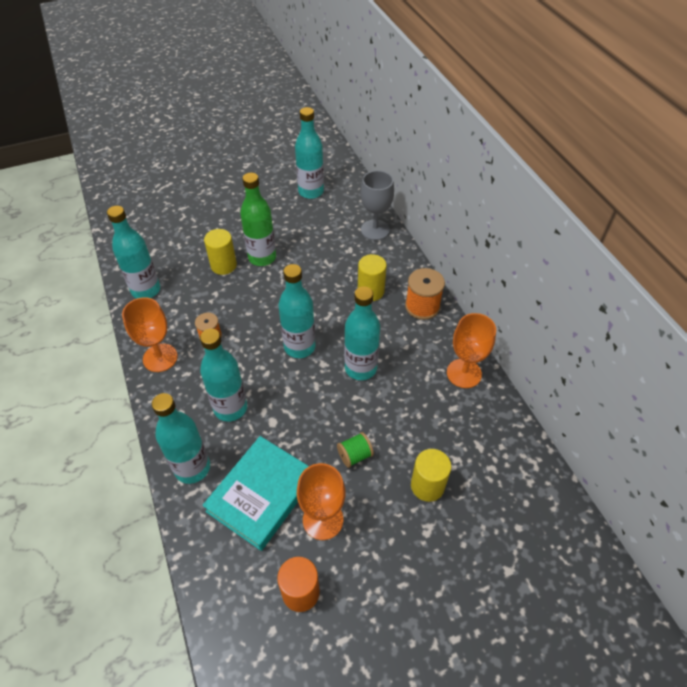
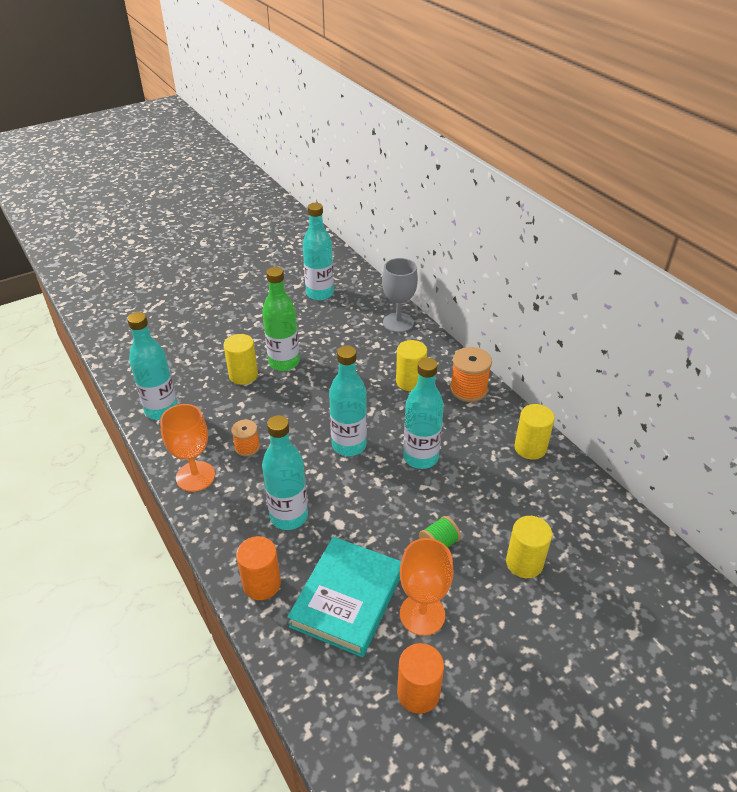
camera: 10 degrees left, 10 degrees down
(192, 468) = (262, 584): turquoise bottle -> orange cylinder
(464, 373) = (530, 448): orange goblet -> yellow cylinder

